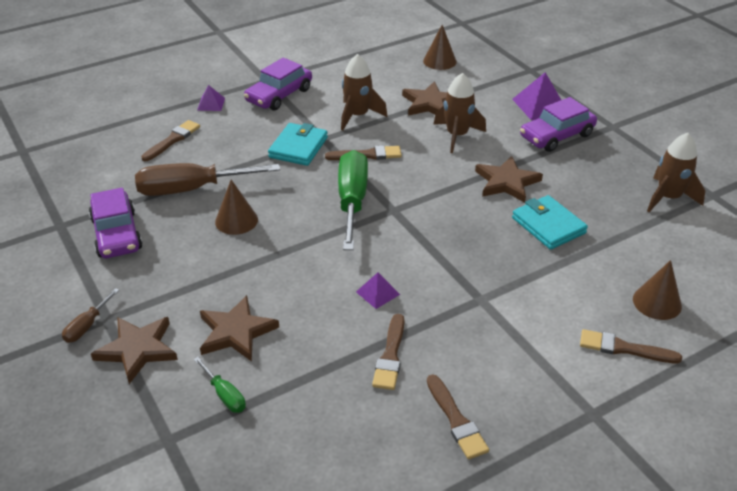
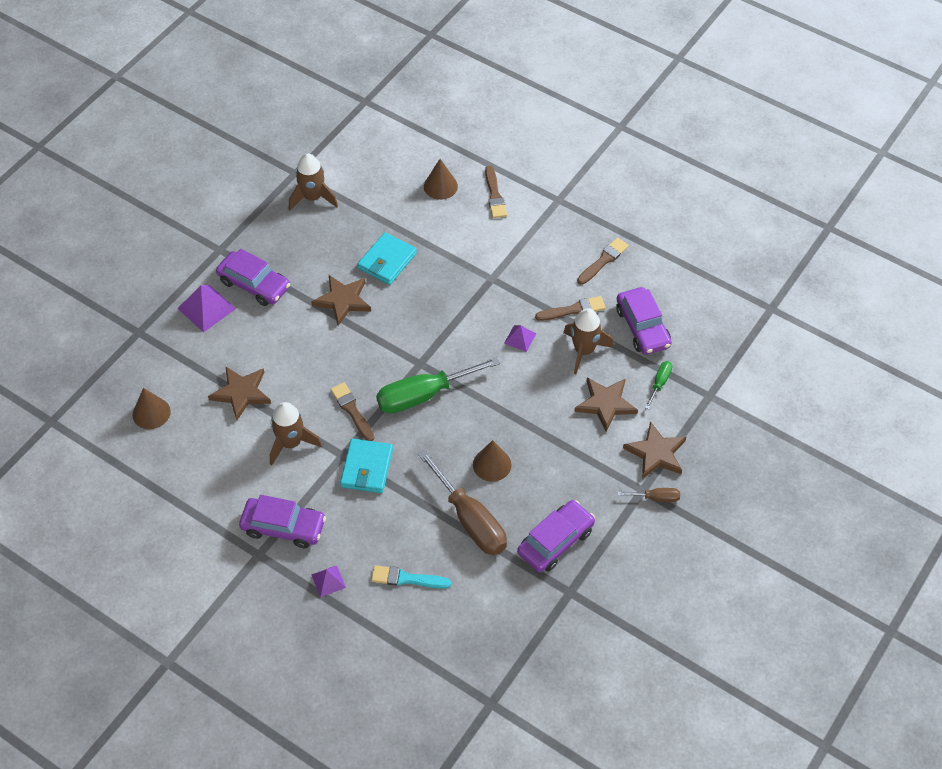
camera: 115 degrees left, 15 degrees up
(173, 140) = (406, 578): brown brush -> turquoise brush
(298, 147) = (366, 468): turquoise wallet -> turquoise wallet turned 75 degrees counterclockwise
(320, 415) = (642, 327): none -> purple car
(457, 136) = (288, 355): brown rocket -> brown rocket (584, 351)

